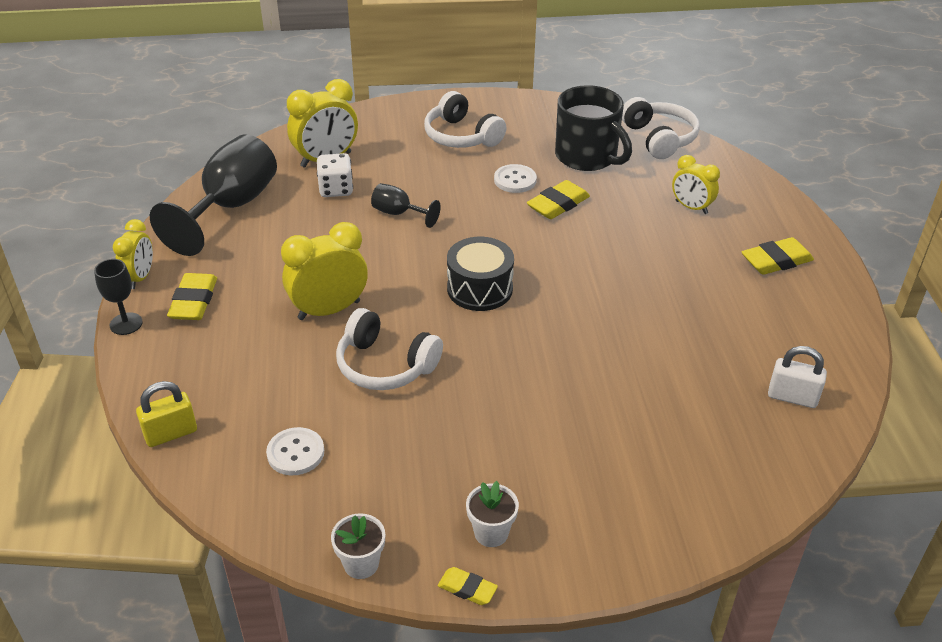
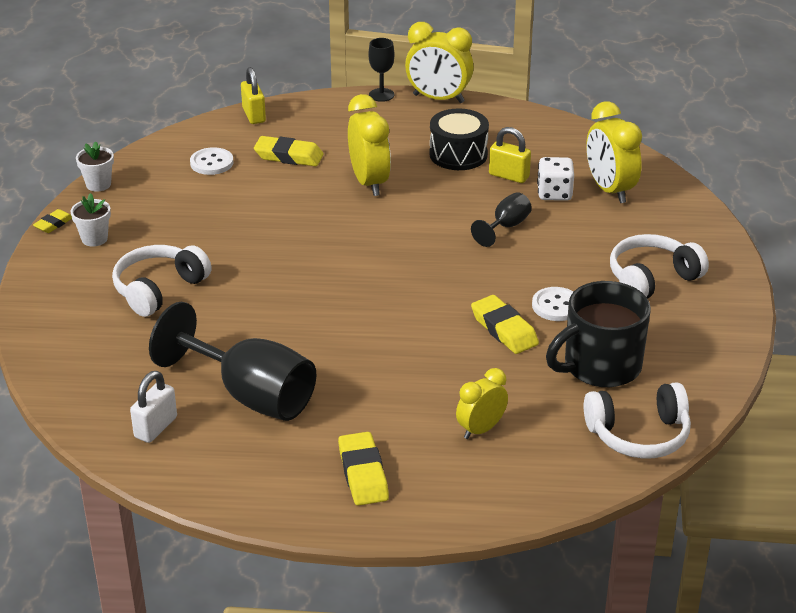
camera: 100 degrees right, 5 degrees down
(140, 277) = (438, 99): yellow clock -> yellow clock, size x1.59
(194, 301) = (400, 122): yellow eraser -> yellow eraser (289, 156)
(231, 207) = (533, 138): black goblet -> black goblet (250, 395)
(306, 217) = (509, 176): none -> yellow padlock
(385, 365) = (289, 205): white headphones -> white headphones (159, 289)
(479, 289) = (374, 263): black drum -> black drum (458, 154)

